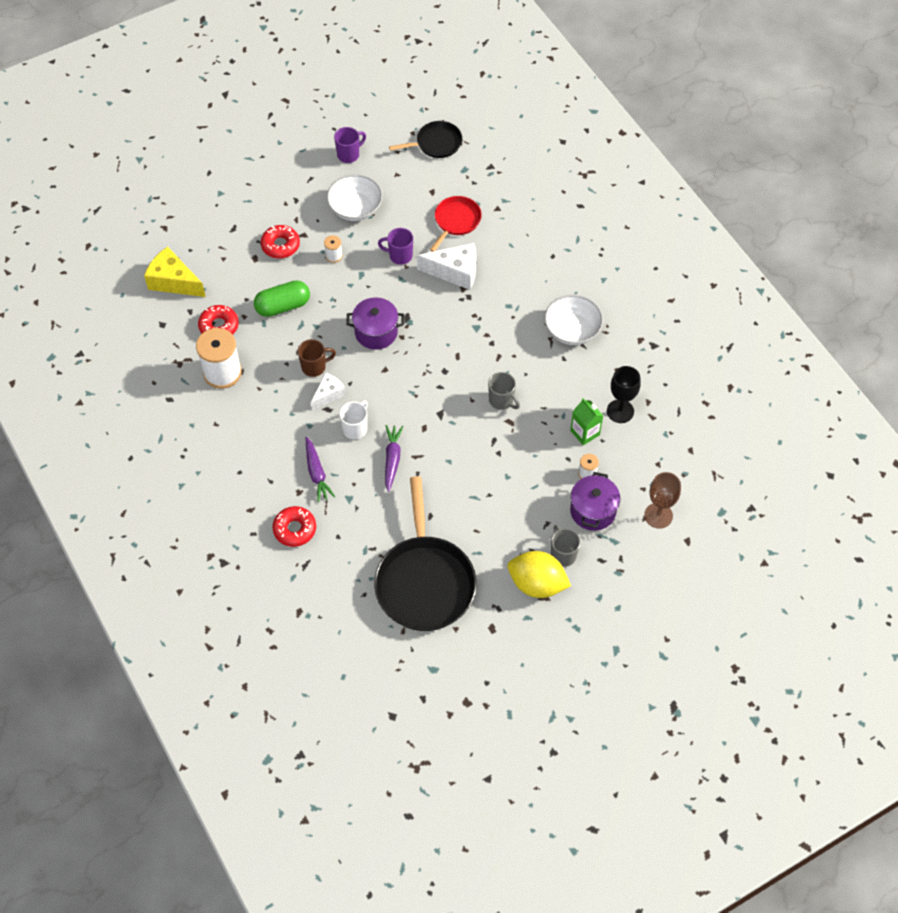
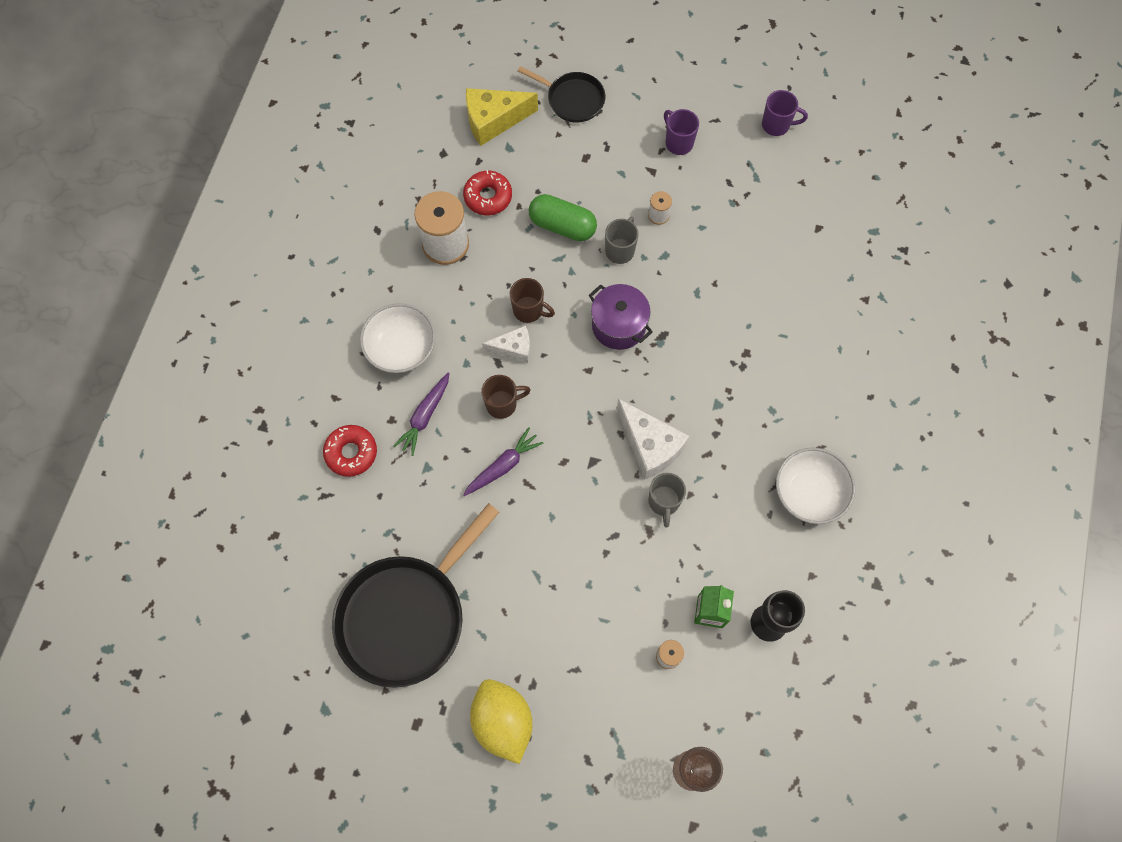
camera: 45 degrees right, 10 degrees up
(173, 281) = (494, 120): yellow cheese -> yellow cheese turned 90 degrees counterclockwise
(280, 245) = (621, 164): red donut -> none
(355, 208) = (727, 184): white bowl -> white bowl (401, 348)
(355, 428) = (502, 404): white mug -> brown mug
(399, 256) = (719, 267): purple mug -> purple mug (678, 143)
(436, 143) = (874, 181): black pan -> black pan (573, 99)
(455, 272) = (755, 329): white cheese -> white cheese (649, 446)
(456, 221) = (811, 278): red pan -> none
(563, 554) = (557, 717): grey mug -> grey mug (620, 250)
(593, 511) = (633, 701): purple pot -> none

